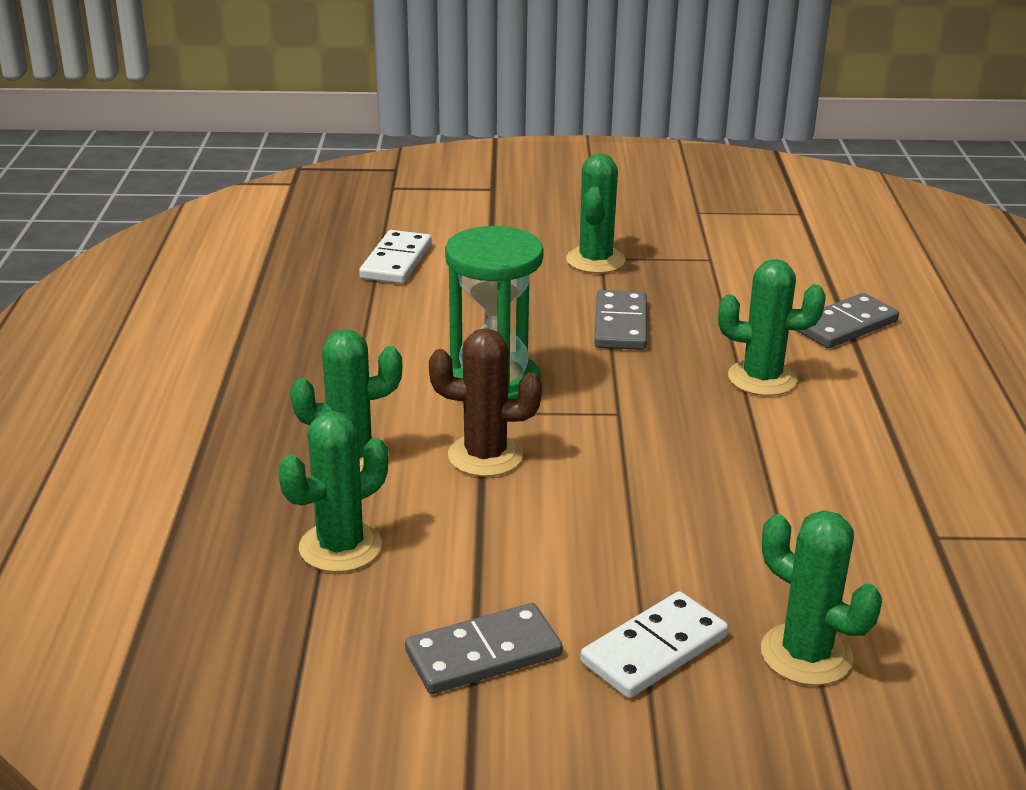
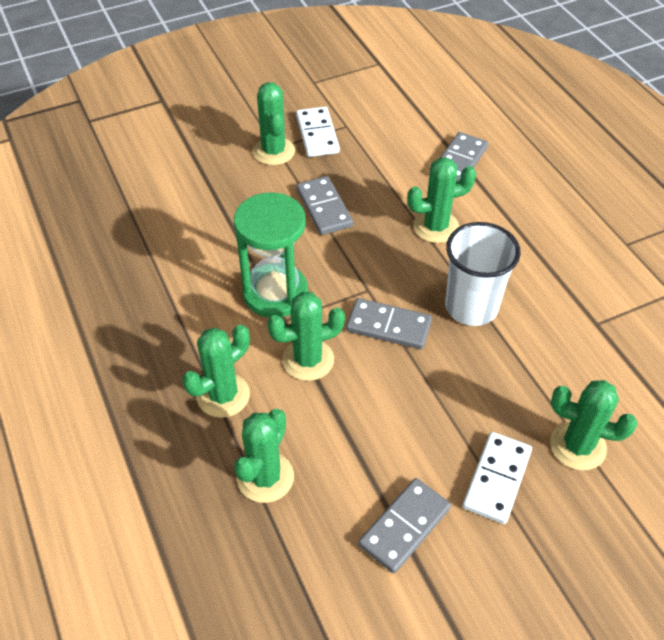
camera: 25 degrees left, 20 degrees up
(396, 261) = (138, 197): white domino -> white domino (317, 134)
(485, 456) = (308, 360): brown cactus -> green cactus
(619, 454) = (388, 326): none -> grey domino
(753, 467) = (471, 307): none -> white cup

